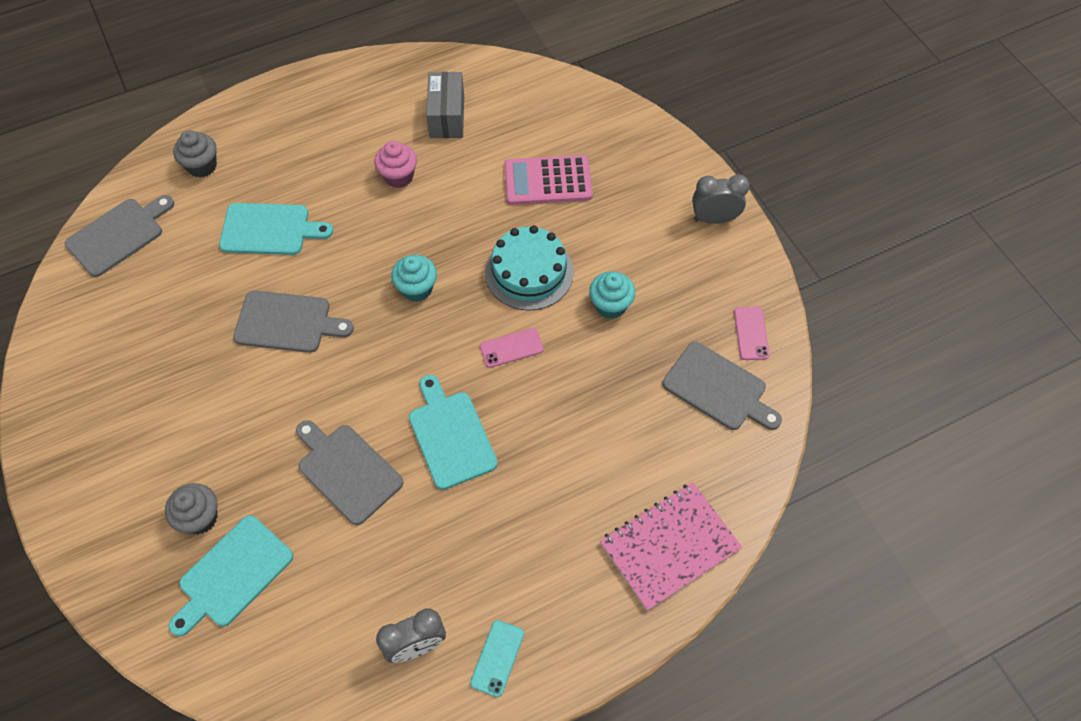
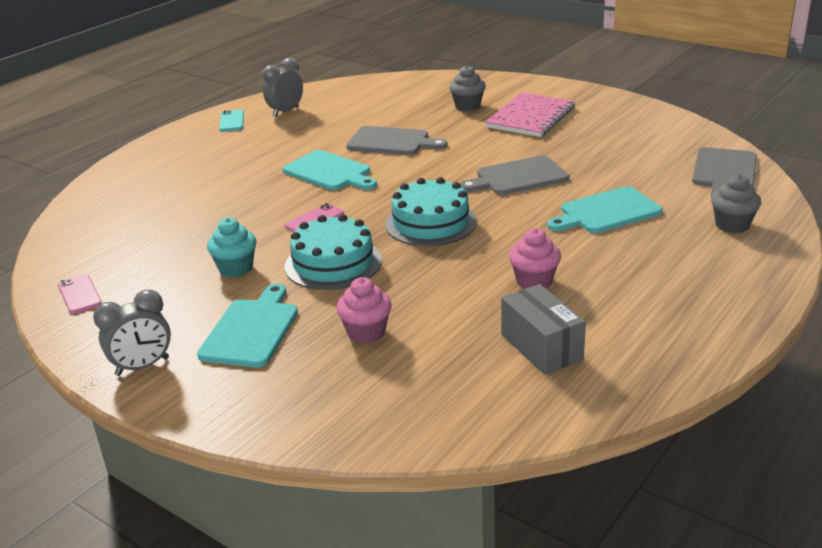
camera: 155 degrees right, 30 degrees down
(232, 574) = (423, 99): turquoise cutting board -> turquoise cutting board (252, 330)
(417, 289) = (430, 223): turquoise cupcake -> turquoise cake
(548, 181) = (366, 332): pink calculator -> pink cupcake
(669, 546) = (129, 179): pink notebook -> pink notebook (530, 117)
(718, 389) = (107, 253): grey cutting board -> none

